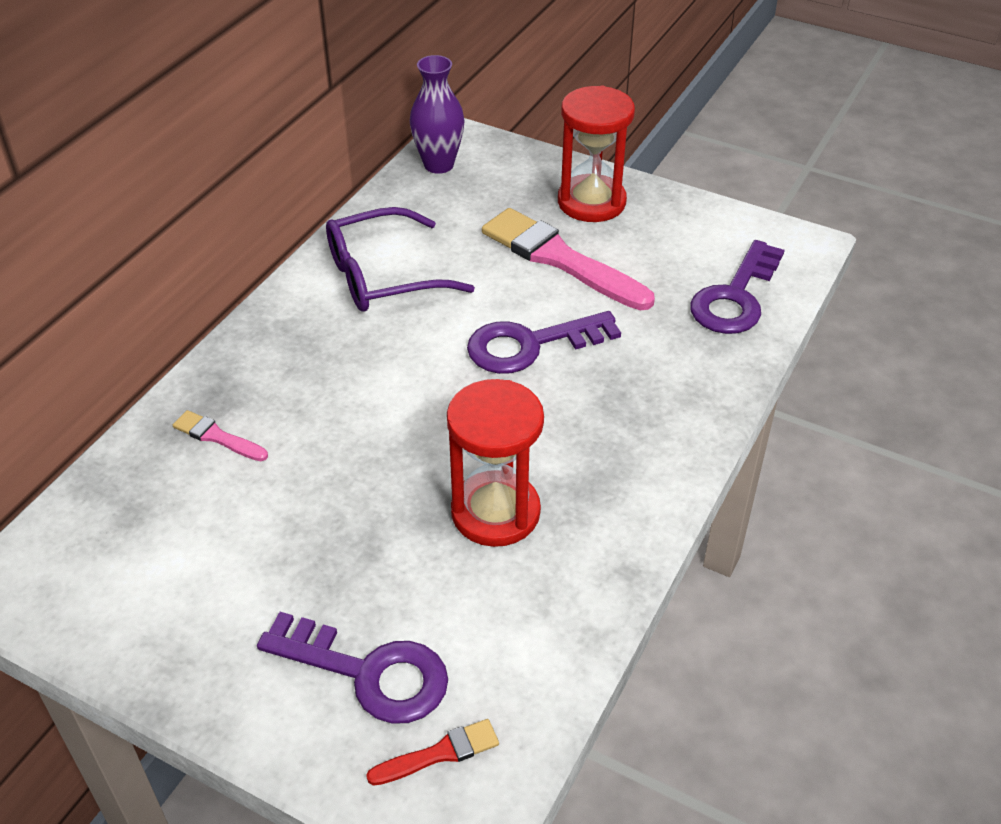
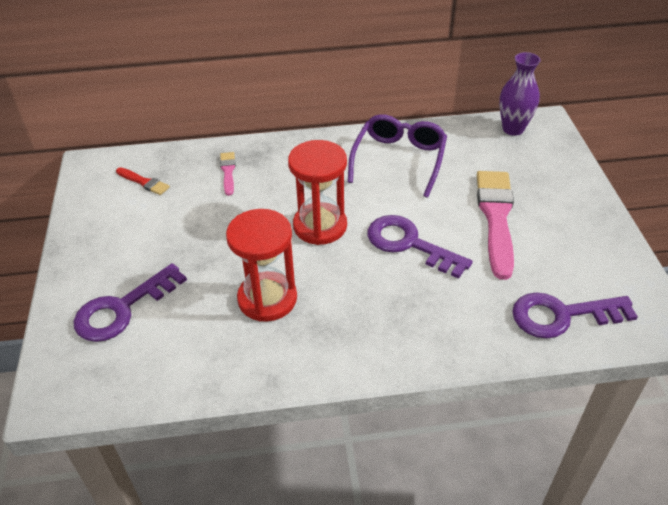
camera: 55 degrees right, 0 degrees up
(369, 673) = (122, 309): purple key -> purple key turned 60 degrees clockwise
(384, 276) = (399, 160): purple glasses -> purple glasses turned 75 degrees clockwise
(439, 753) = (89, 364): red brush -> red brush (144, 182)
(591, 202) = (564, 204): red hourglass -> red hourglass (320, 226)

